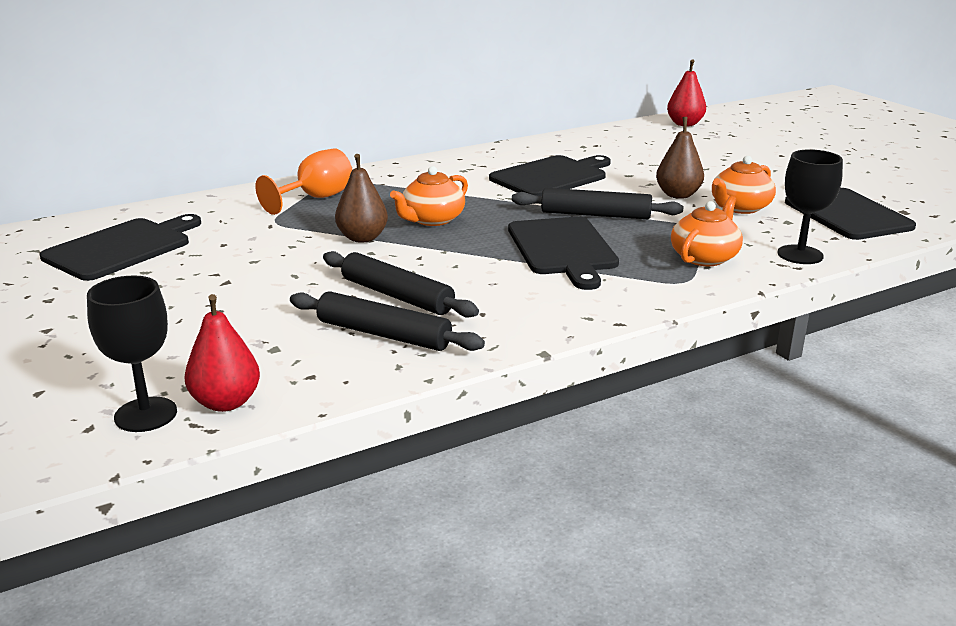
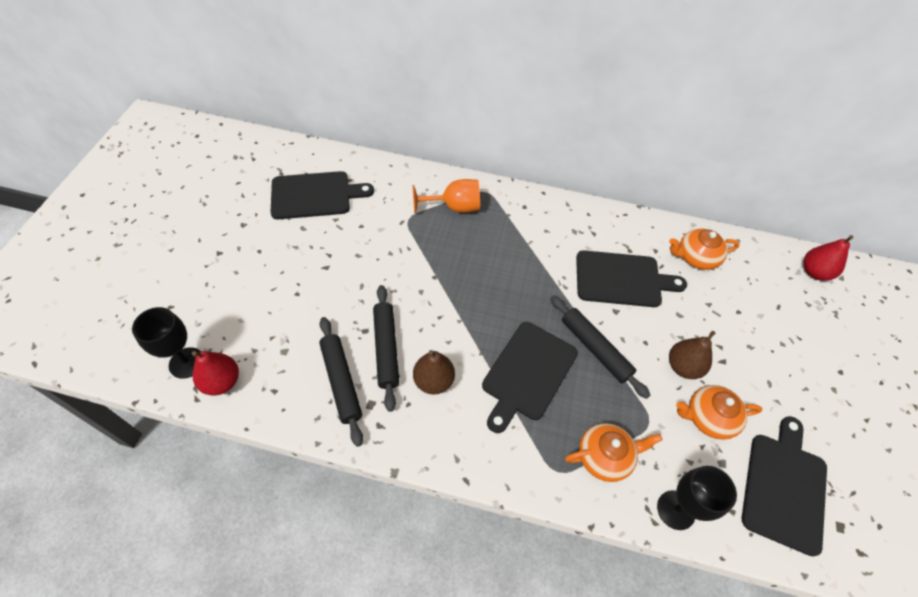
camera: 40 degrees right, 30 degrees up
(362, 238) = (432, 272): brown pear -> brown pear (433, 381)
(431, 219) = (490, 279): orange teapot -> orange teapot (696, 257)

